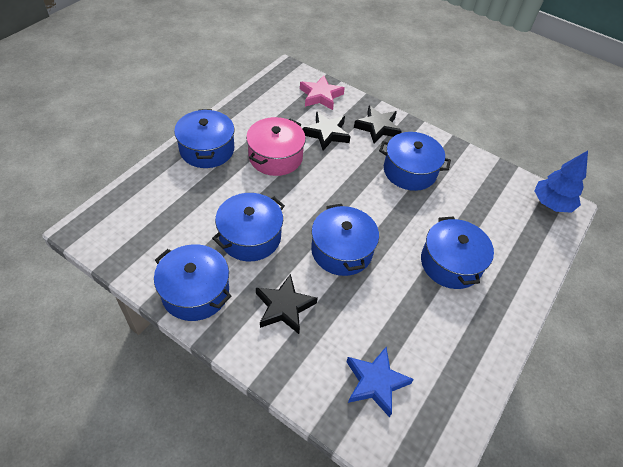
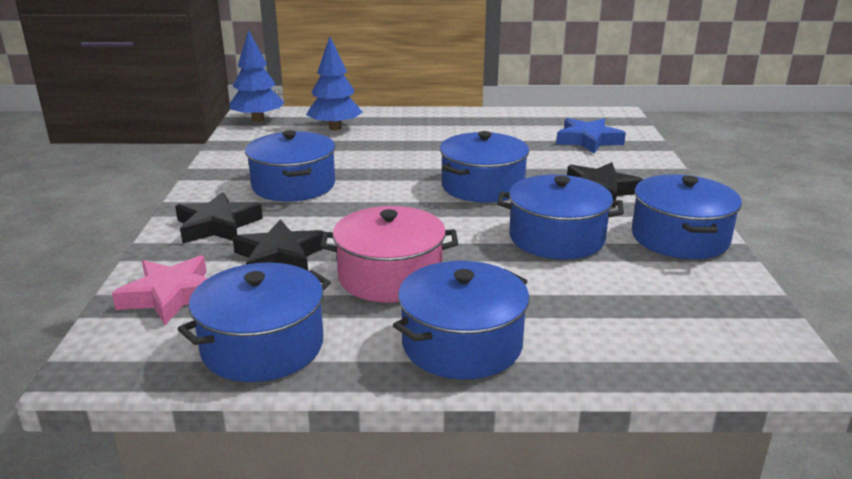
camera: 120 degrees left, 25 degrees down
(450, 263) = (412, 141): blue pot -> blue pot (263, 346)
(508, 236) = (335, 128): none -> blue tree

